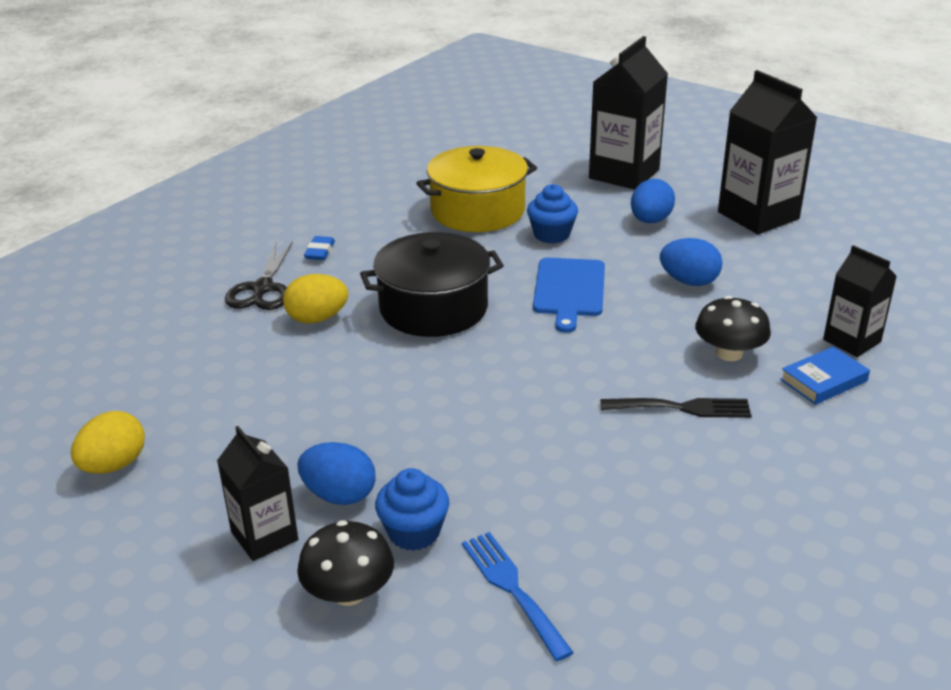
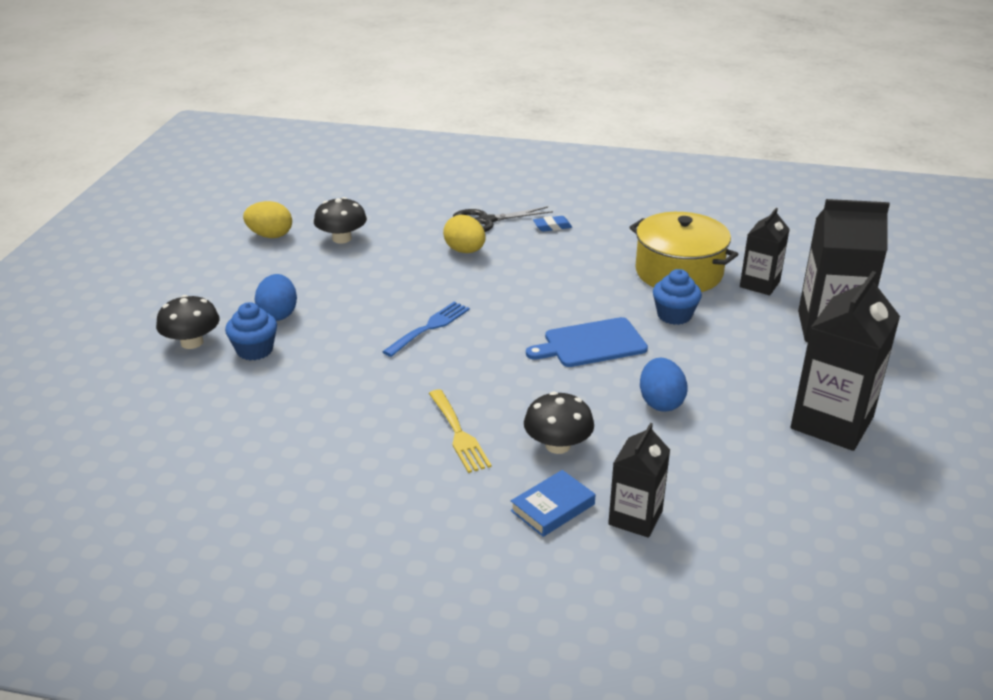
camera: 65 degrees right, 0 degrees up
(191, 403) = (342, 238): none -> black mushroom
(264, 536) = (229, 300): black carton -> black carton (759, 284)
(433, 308) = (514, 291): black pot -> none
(512, 589) = (215, 400): blue fork -> blue fork (429, 327)
(650, 221) = (752, 360): blue egg -> none
(682, 408) = (459, 434): black fork -> yellow fork
(823, 380) = (553, 507): blue book -> blue book turned 75 degrees counterclockwise

